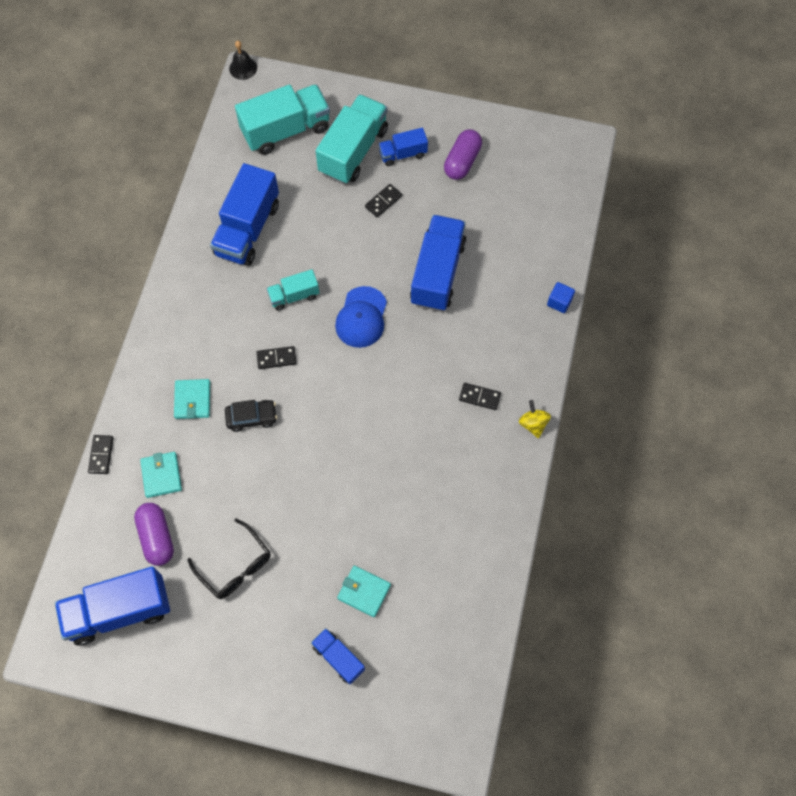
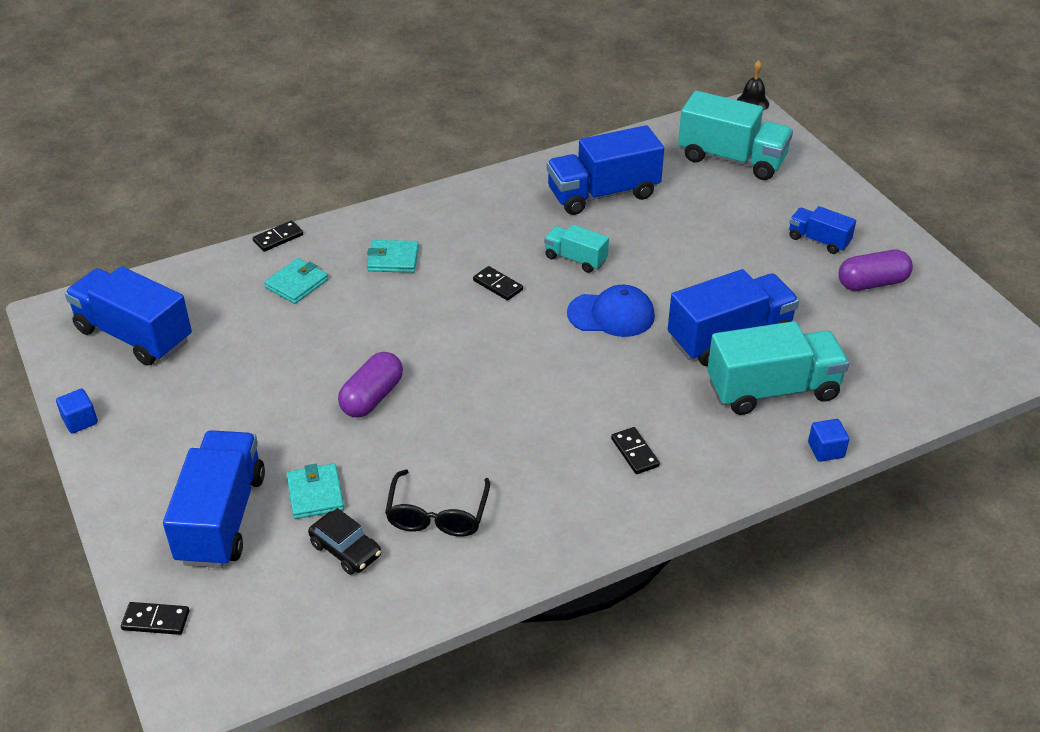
camera: 50 degrees right, 25 degrees down
(157, 537) = (231, 316): purple capsule -> purple capsule (372, 397)
(176, 693) = (80, 421): none -> blue cube
(192, 400) = (393, 259): turquoise wallet -> turquoise wallet turned 45 degrees clockwise
(235, 566) = (252, 384): black glasses -> black glasses (437, 515)
(251, 417) = (418, 305): black car -> black car (346, 550)
(338, 658) = (222, 518): blue truck -> blue truck, size x1.88
(353, 151) = (773, 209): turquoise truck -> turquoise truck (772, 390)
(361, 317) = (611, 315): blue cap -> blue cap turned 150 degrees counterclockwise
(383, 201) = (751, 257): black domino -> black domino (156, 620)
(533, 424) = (657, 516): yellow spinning top -> none

